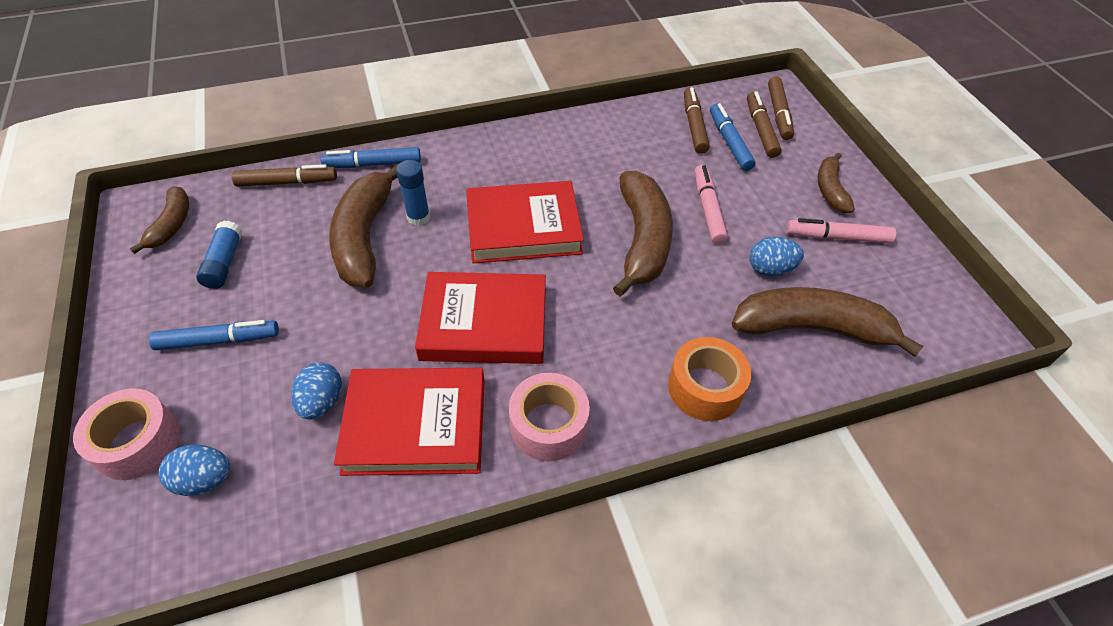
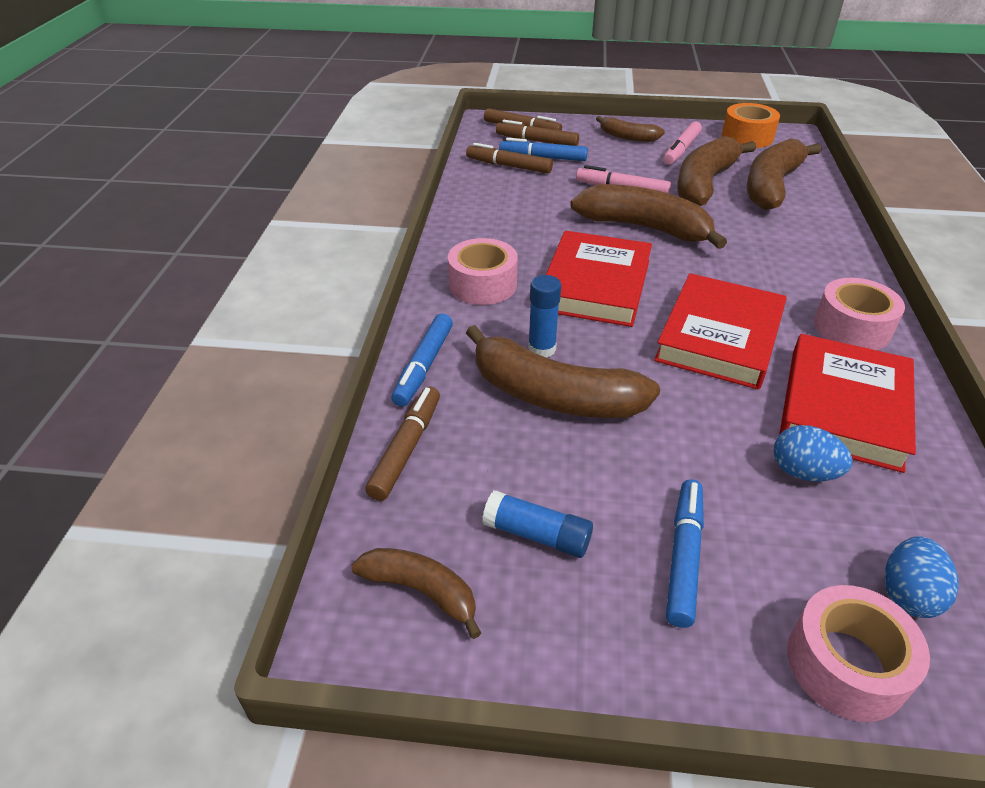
camera: 65 degrees left, 10 degrees down
(488, 164) = (483, 284): none -> pink tape
(705, 388) = (822, 244): orange tape -> orange tape (747, 137)
(770, 269) = (704, 184): blue egg -> brown banana

